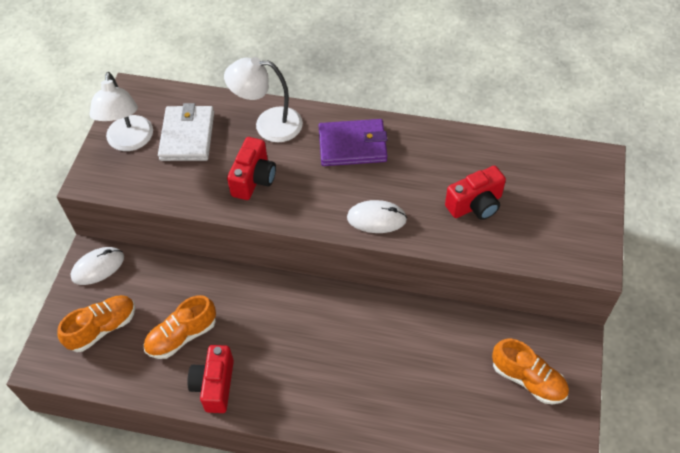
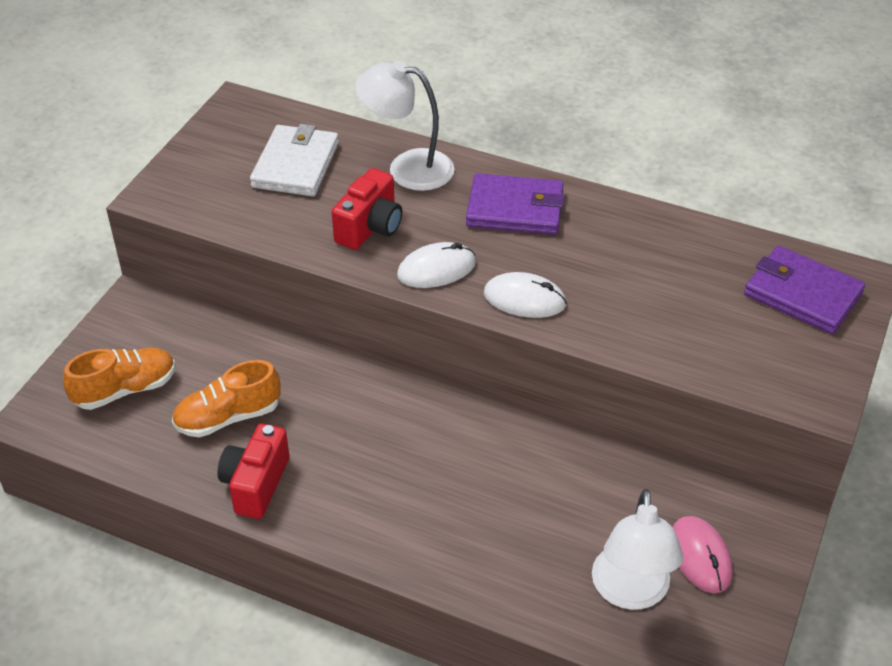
camera: 10 degrees right, 10 degrees down
(98, 267) = (139, 317): white mouse -> white mouse (436, 269)
(130, 142) = (218, 160): white lamp -> white lamp (631, 592)
(475, 205) = (668, 305): red camera -> none
(528, 379) = (700, 556): orange shoe -> pink mouse
(563, 179) = (802, 294): none -> purple wallet

